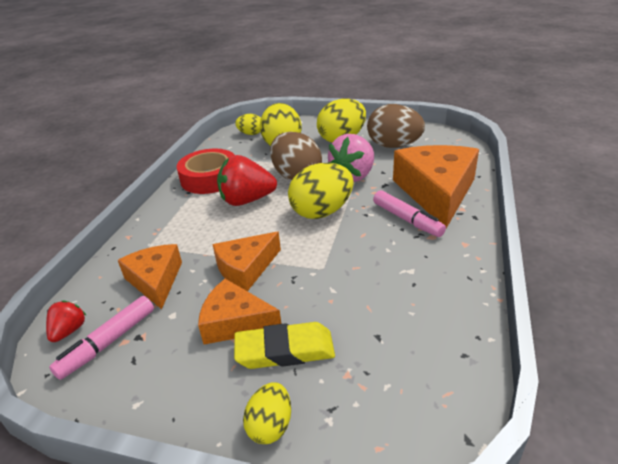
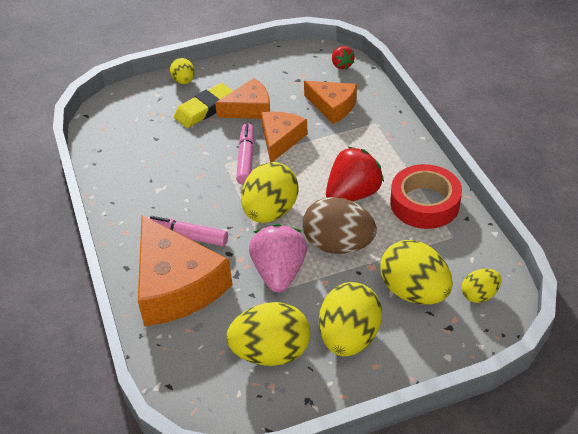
camera: 145 degrees right, 10 degrees up
(108, 342) = (310, 71): pink marker -> pink marker (246, 159)
(394, 146) = (271, 352): brown egg -> yellow egg

